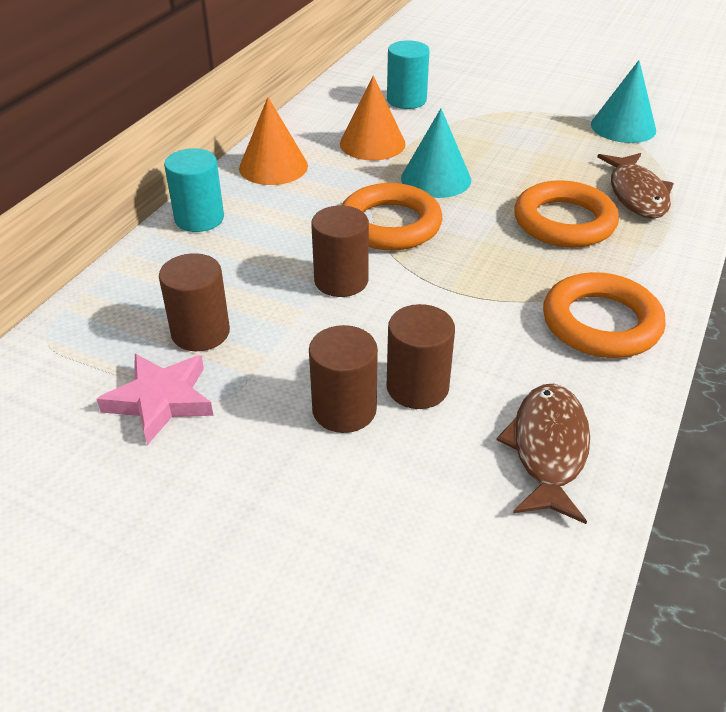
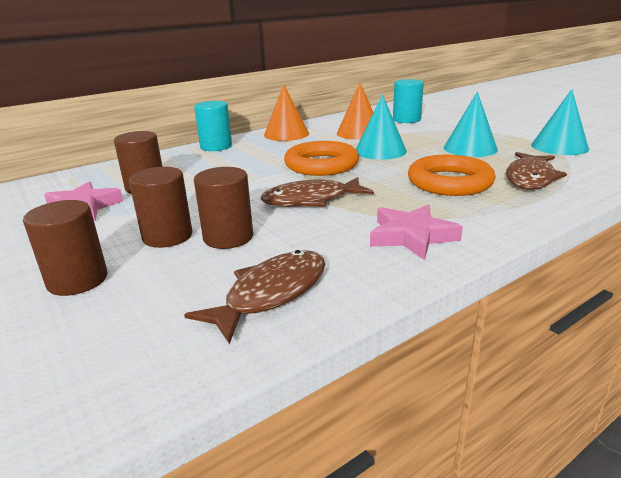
camera: 30 degrees right, 15 degrees down
(341, 281) = (255, 182): brown cylinder -> brown cylinder (77, 280)
(445, 296) = (311, 200): none -> brown fish
(534, 150) = (470, 148): none -> turquoise cone
(601, 323) = (411, 236): orange ring -> pink star

